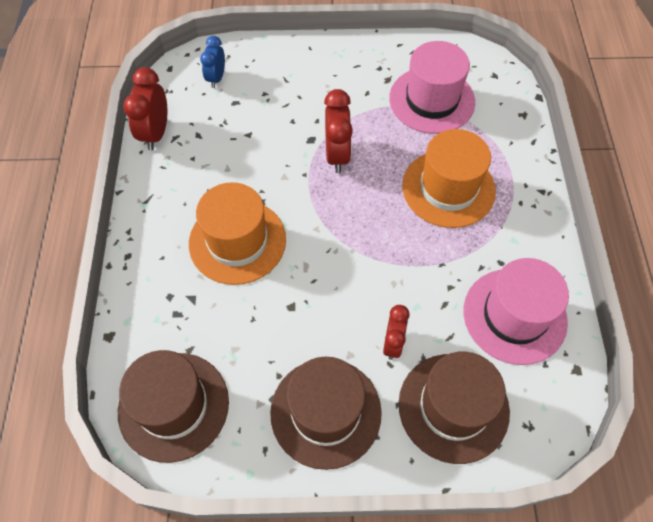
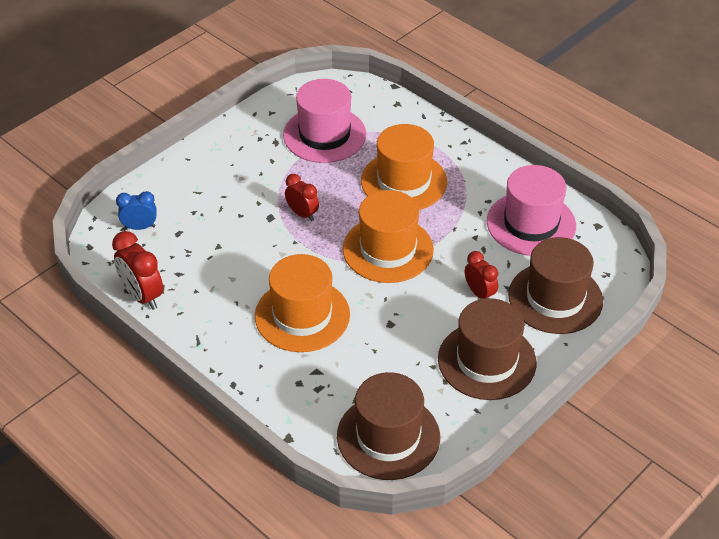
camera: 45 degrees left, 15 degrees down
(216, 78) = (140, 227): blue clock -> blue clock turned 120 degrees clockwise
(337, 155) = (302, 214): red clock -> red clock, size x0.66
(365, 239) = (388, 249): none -> orange hat

